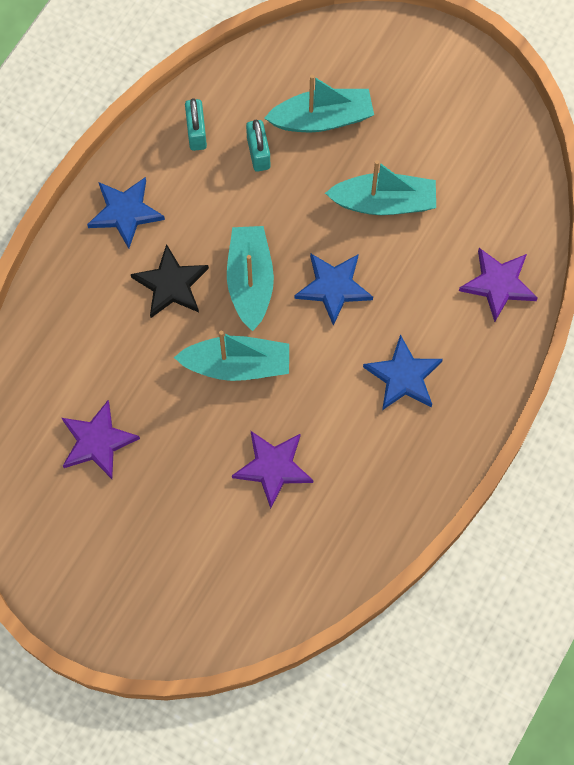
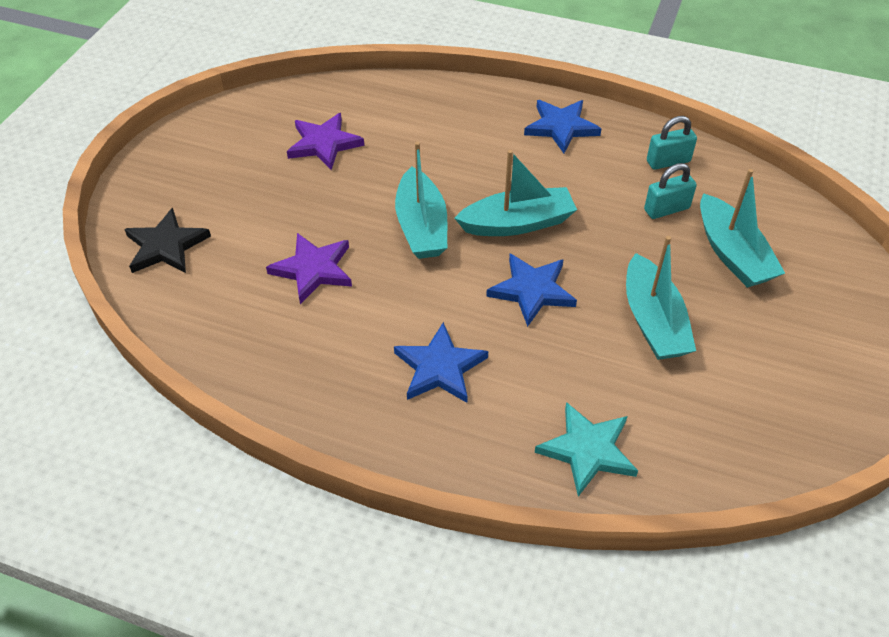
camera: 80 degrees right, 20 degrees down
(171, 284) = (496, 168): black star -> black star (166, 246)
(498, 284) = (587, 450): purple star -> turquoise star

